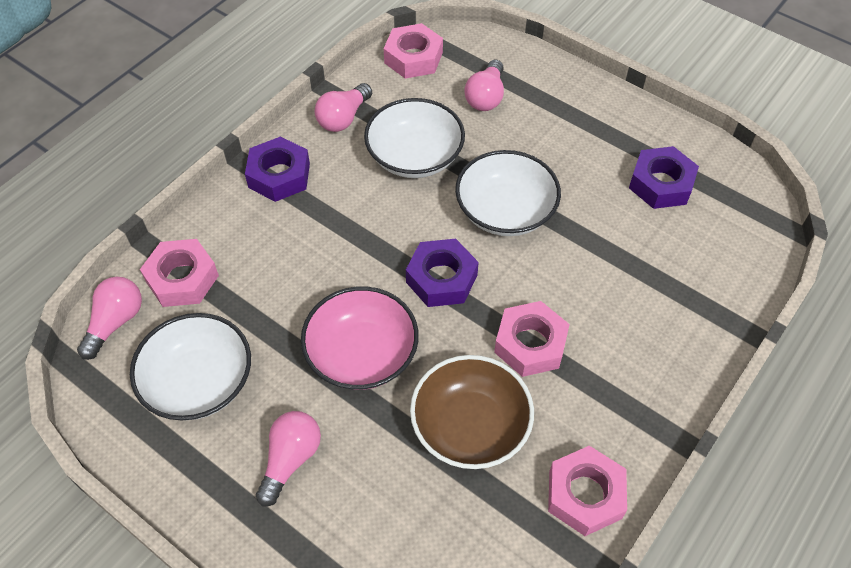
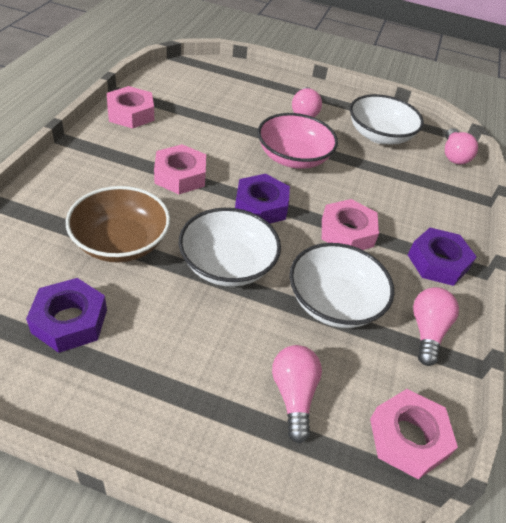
camera: 155 degrees right, 10 degrees down
(182, 278) = (439, 182): pink nut -> pink nut (347, 232)
(470, 426) = (208, 133): brown bowl -> brown bowl (121, 242)

